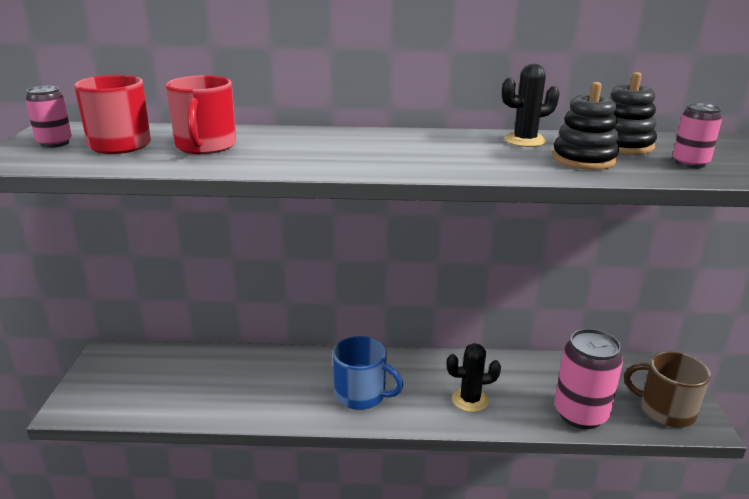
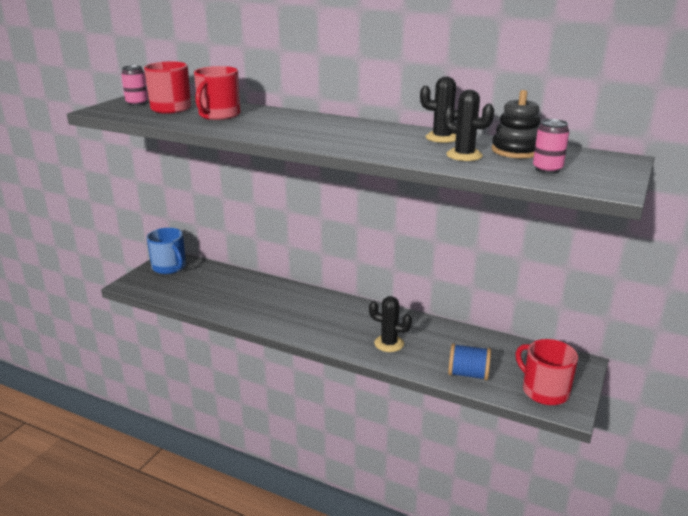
camera: 25 degrees right, 0 degrees up
(361, 395) = (313, 321): blue mug -> blue mug (169, 267)
(580, 414) = (468, 374): pink can -> blue spool
(583, 159) = (464, 155): black stacking toy -> black cactus
(665, 410) = (544, 391): brown mug -> red mug

